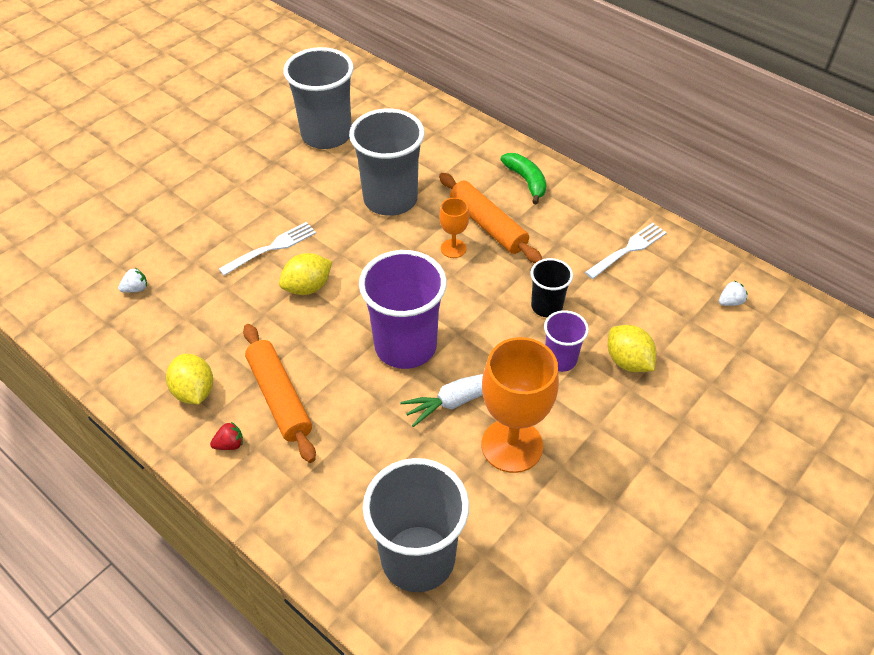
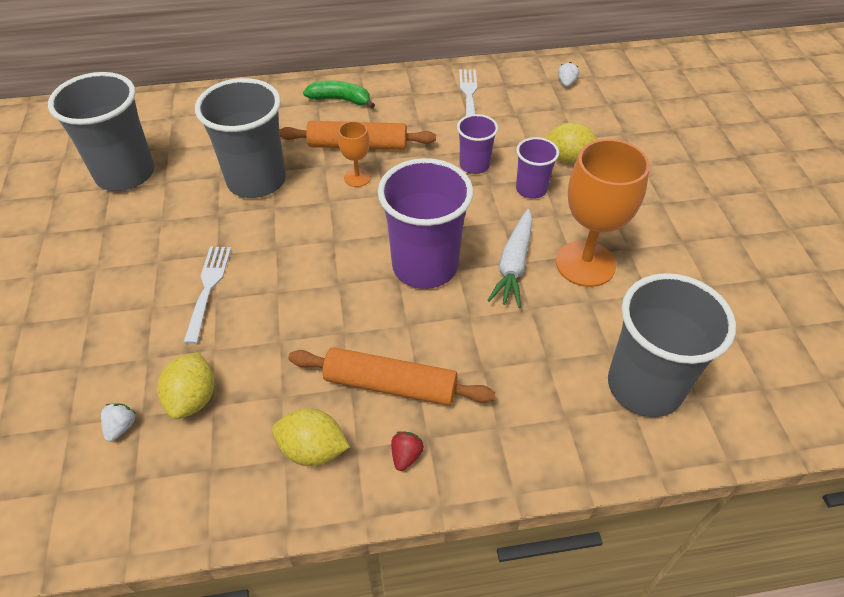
camera: 50 degrees left, 0 degrees up
(307, 287) = (286, 291): yellow lemon -> yellow lemon (193, 398)
(546, 306) = (474, 165): black cup -> purple cup

